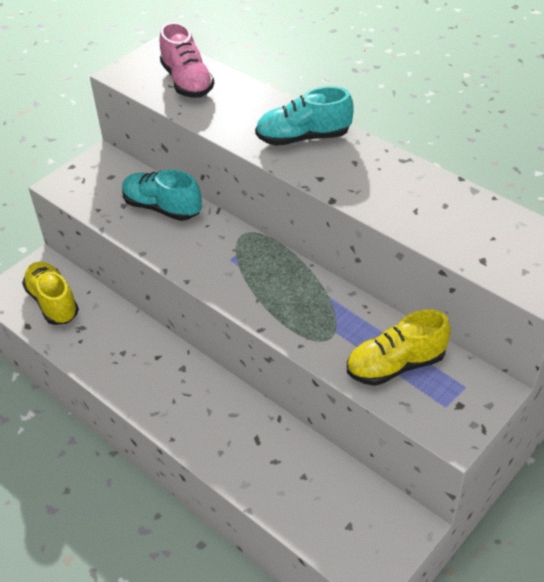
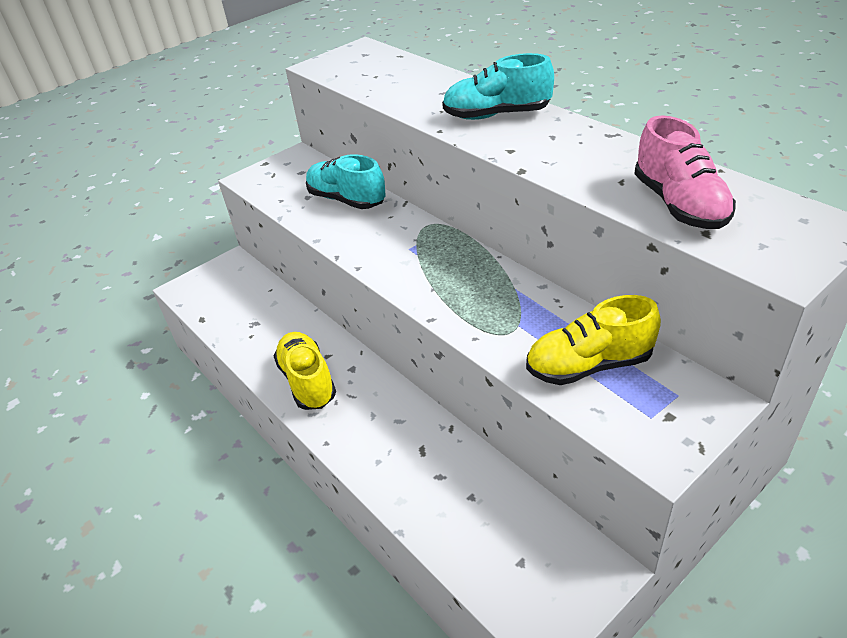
camera: 10 degrees right, 5 degrees down
(53, 302) = (232, 298): yellow shoe -> yellow shoe (307, 381)
(187, 82) = (382, 71): pink shoe -> pink shoe (679, 204)

